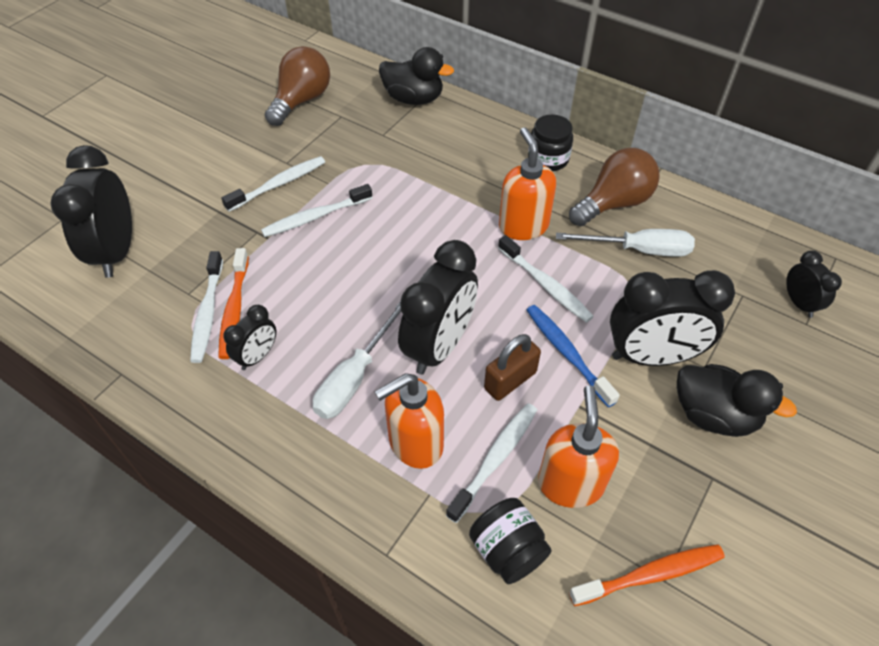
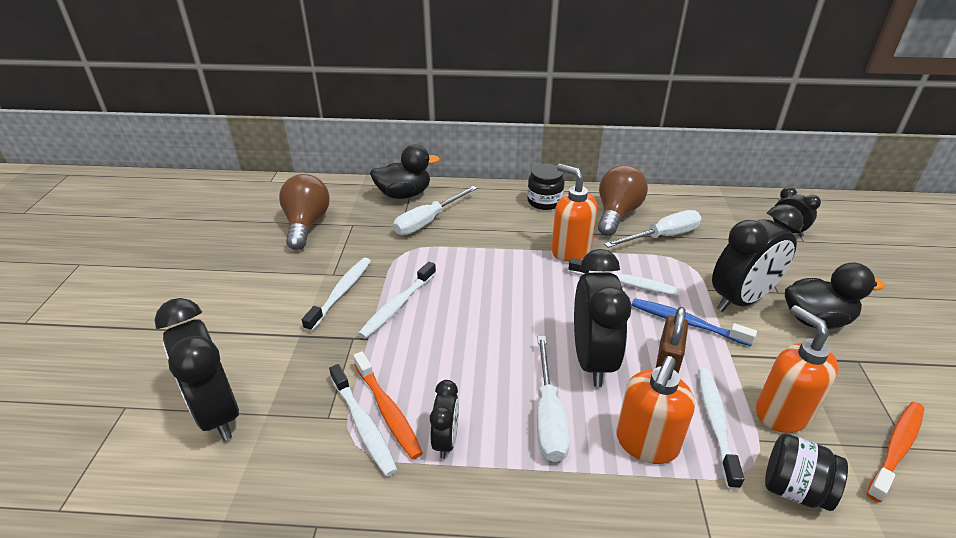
camera: 30 degrees left, 15 degrees down
(411, 138) = (428, 221): none -> white screwdriver

